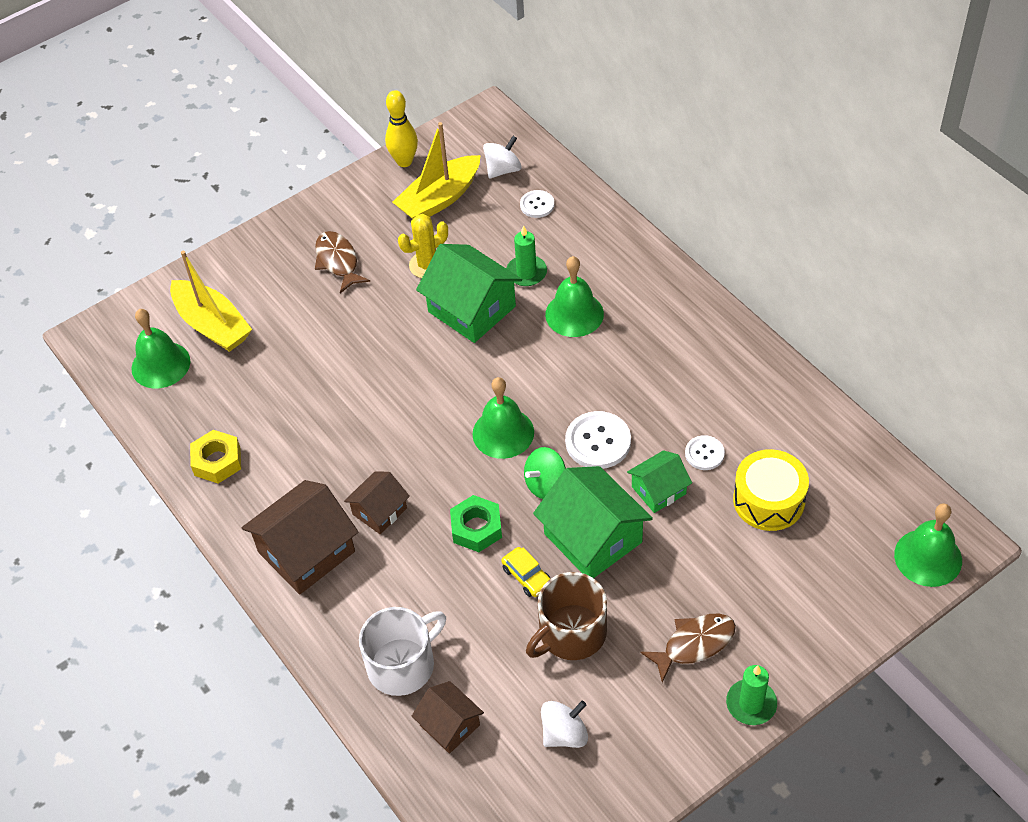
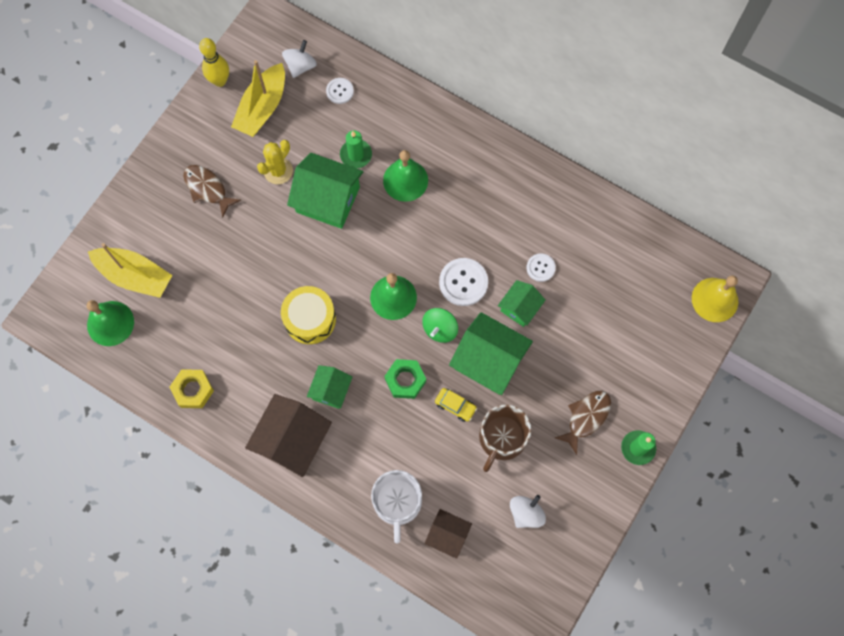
camera: 25 degrees left, 20 degrees up
(379, 511) = (331, 390): brown house -> green house
(402, 664) = (397, 502): white mug -> white mug turned 150 degrees clockwise
(768, 500) = (597, 290): yellow drum -> yellow drum (310, 319)
(928, 557) = (715, 299): green bell -> yellow bell

